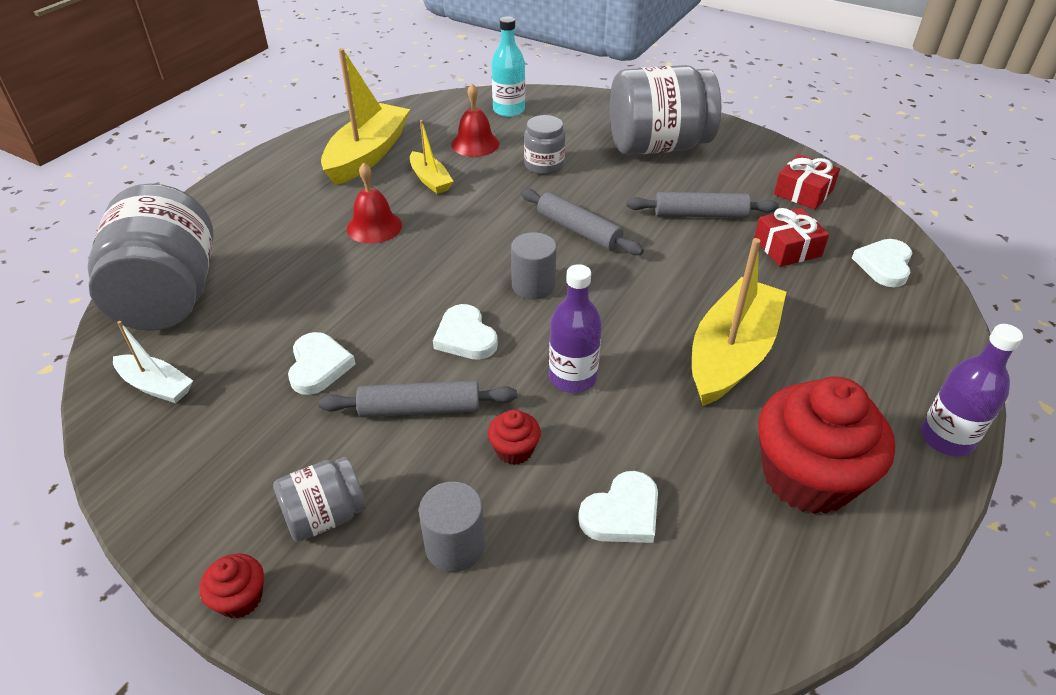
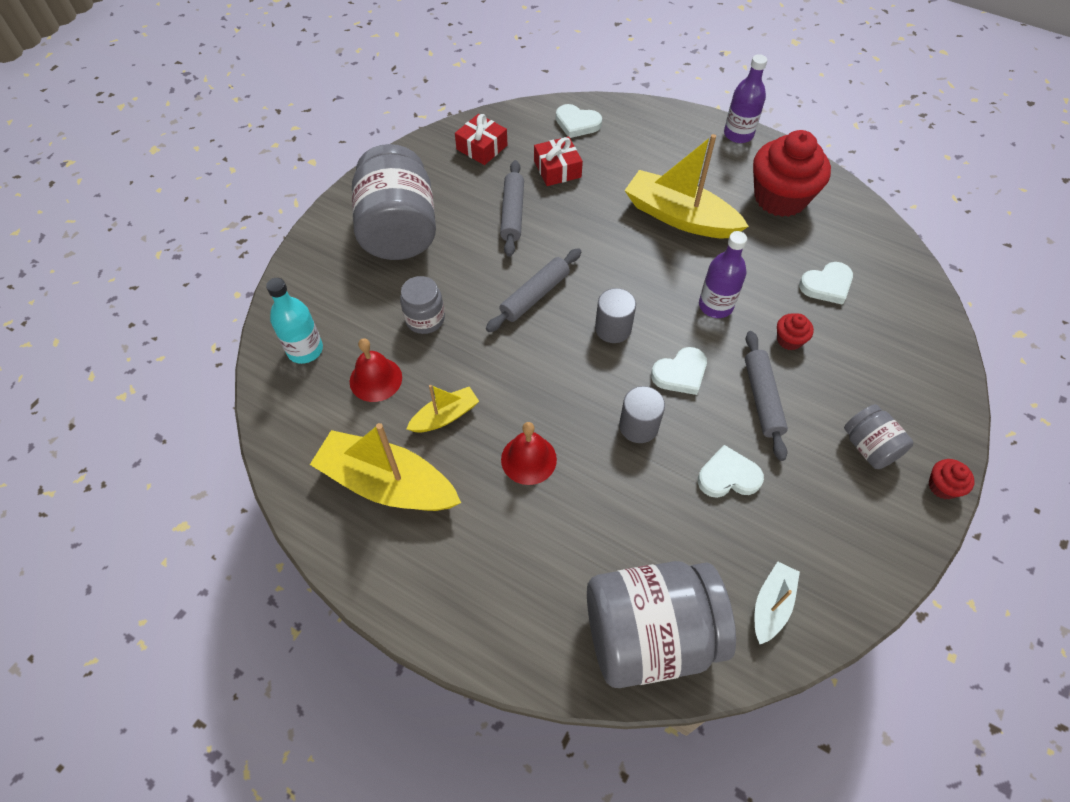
camera: 90 degrees left, 15 degrees up
(455, 546) = (872, 370): grey cylinder -> grey cylinder (638, 426)
(622, 513) = (826, 285): white heart -> white heart turned 105 degrees clockwise

